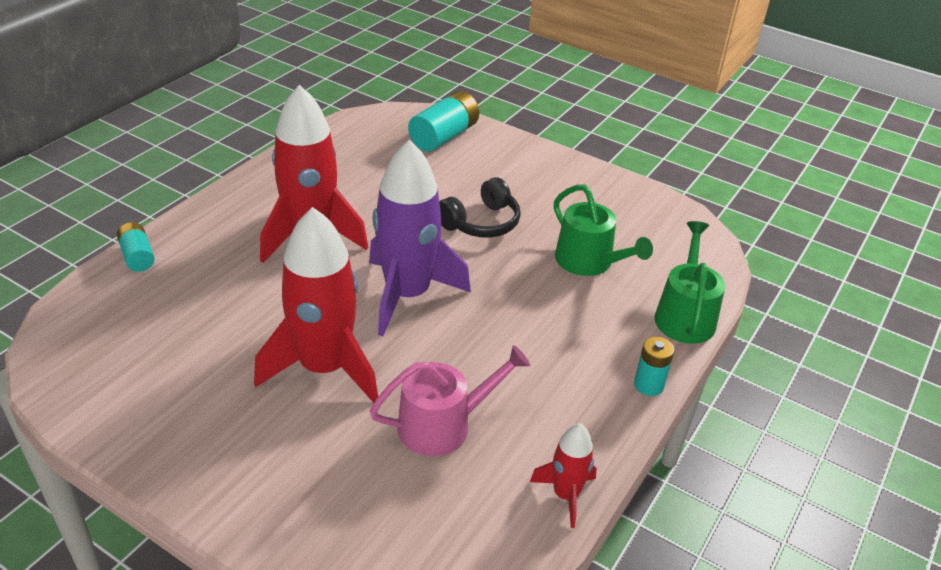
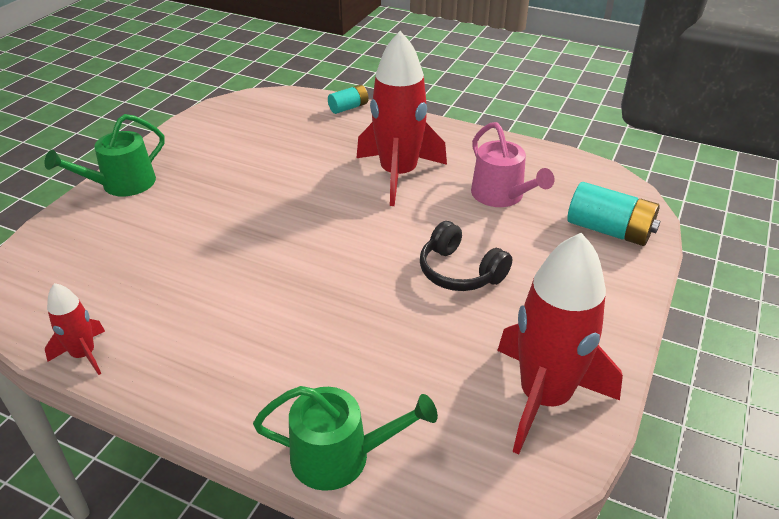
camera: 85 degrees right, 0 degrees up
(324, 368) = (236, 205): red rocket -> red rocket (544, 397)
(407, 295) = (332, 236): purple rocket -> none
(443, 425) = (172, 274): pink watering can -> pink watering can (501, 195)
(589, 262) = (419, 362): green watering can -> green watering can (122, 184)
(648, 385) = (219, 417): turquoise battery -> none

